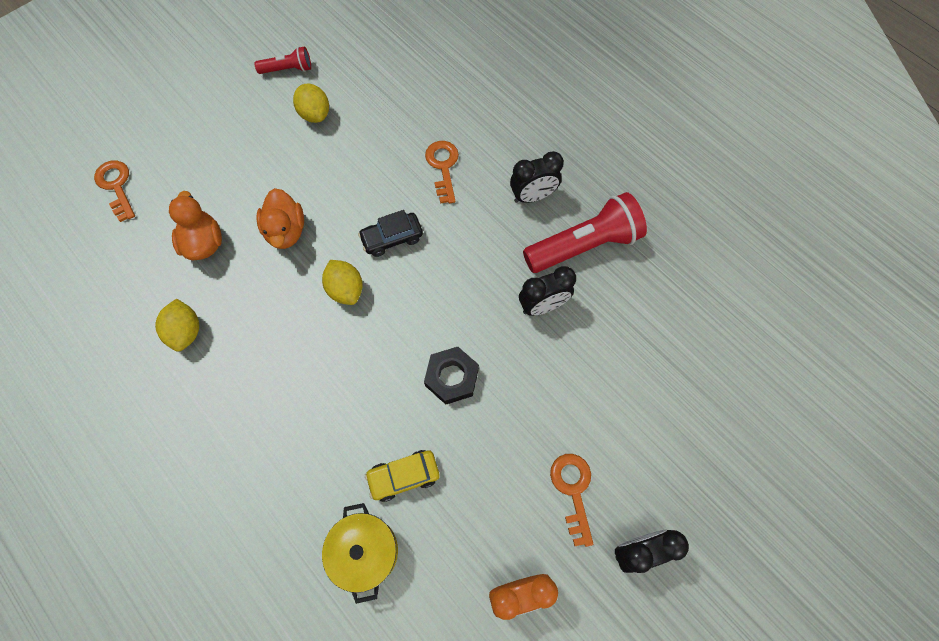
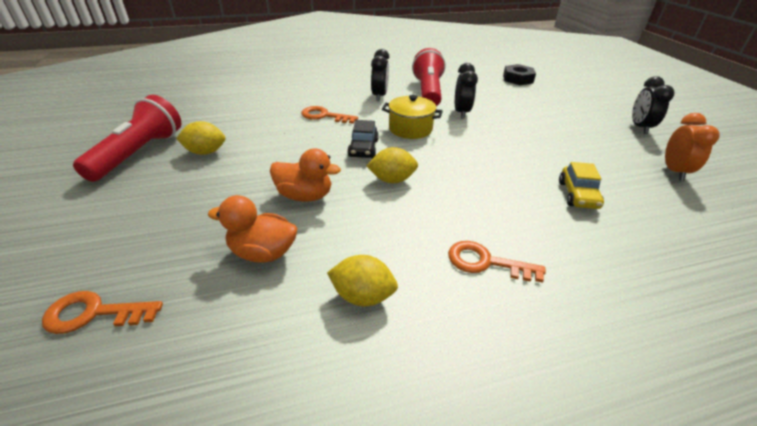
camera: 65 degrees left, 30 degrees down
(288, 69) = (139, 153): red flashlight -> red flashlight, size x1.94
(365, 551) = (646, 231): yellow pot -> yellow pot (410, 129)
(452, 377) = (499, 155): black nut -> black nut (517, 79)
(573, 490) = (598, 136): orange key -> orange key (486, 262)

